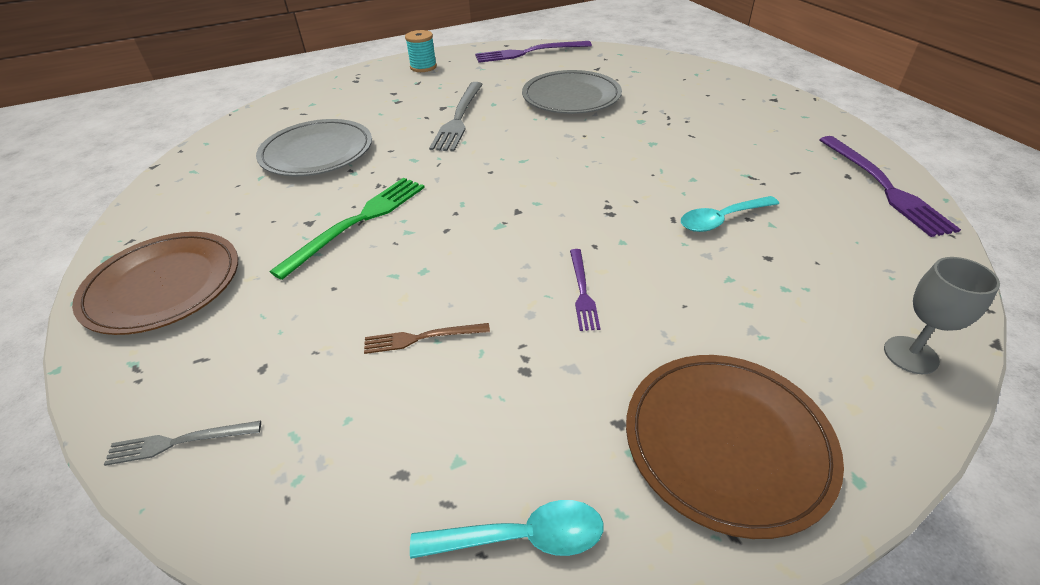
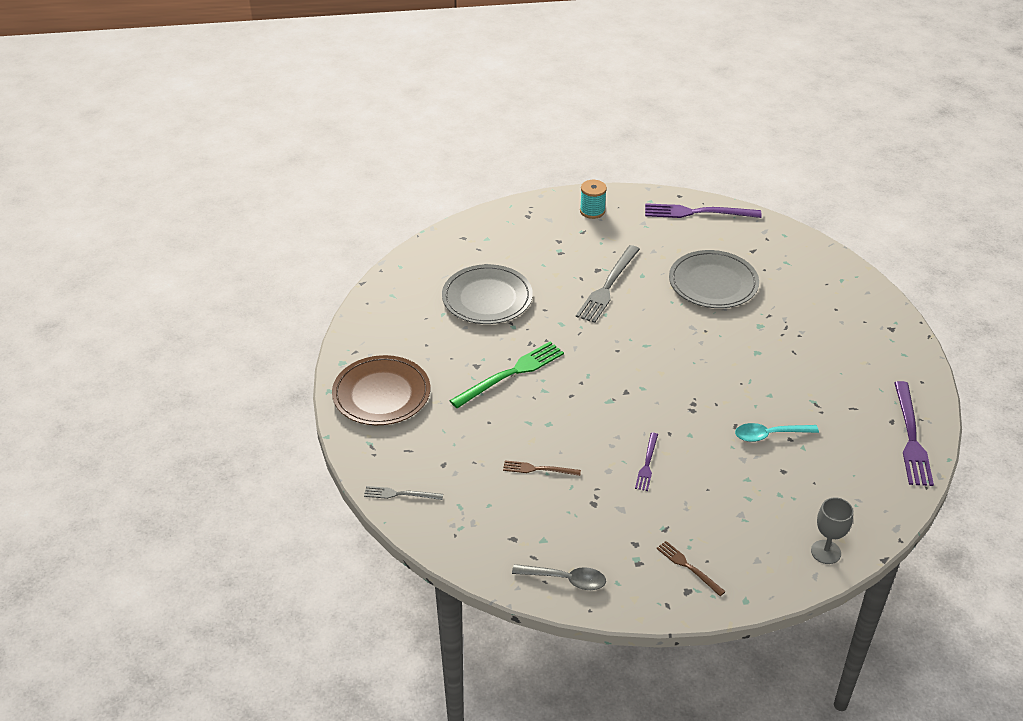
camera: 15 degrees right, 0 degrees up
(521, 537) = (565, 579): turquoise spoon -> grey spoon
(727, 442) = (688, 567): brown plate -> brown fork

